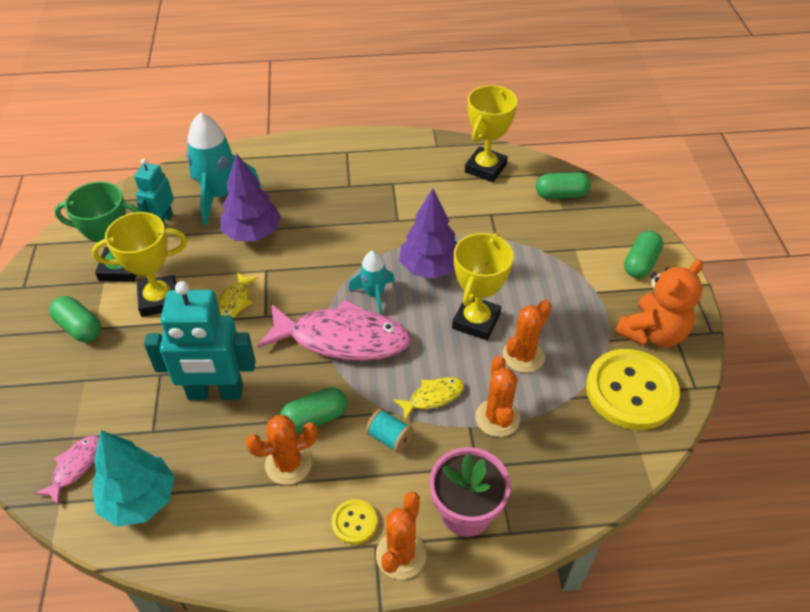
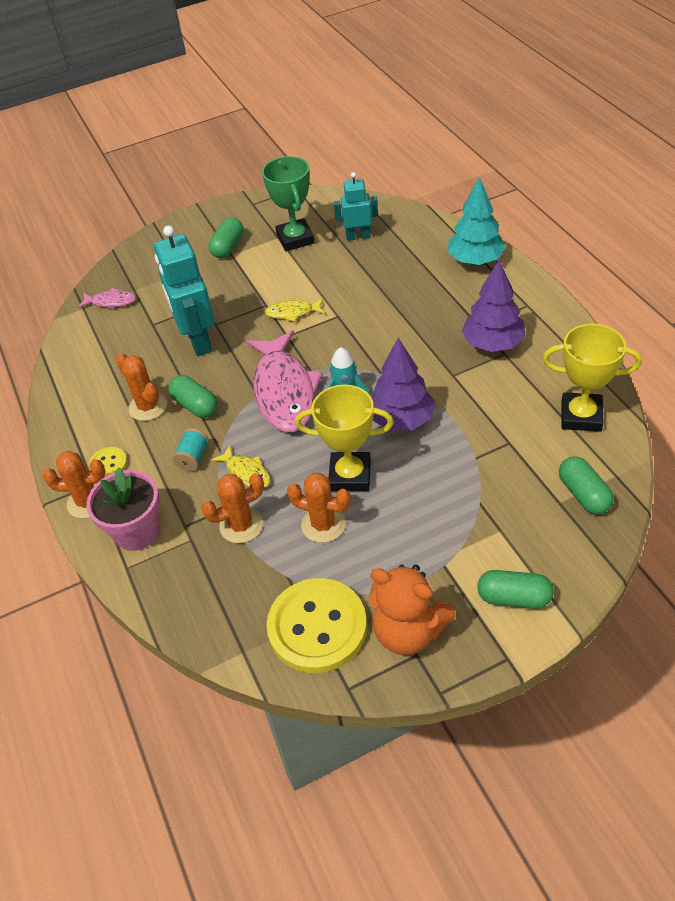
camera: 75 degrees right, 0 degrees up
(139, 500) = (95, 343): turquoise tree -> turquoise tree (475, 260)
(159, 299) = (274, 272): yellow trophy -> none
(219, 196) = (409, 253): turquoise rocket -> none
(253, 233) = (376, 290): purple tree -> purple tree (493, 344)

